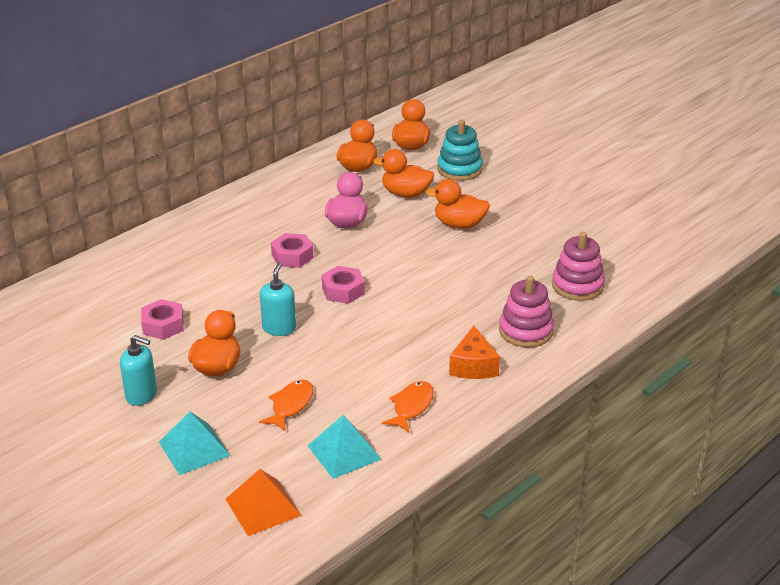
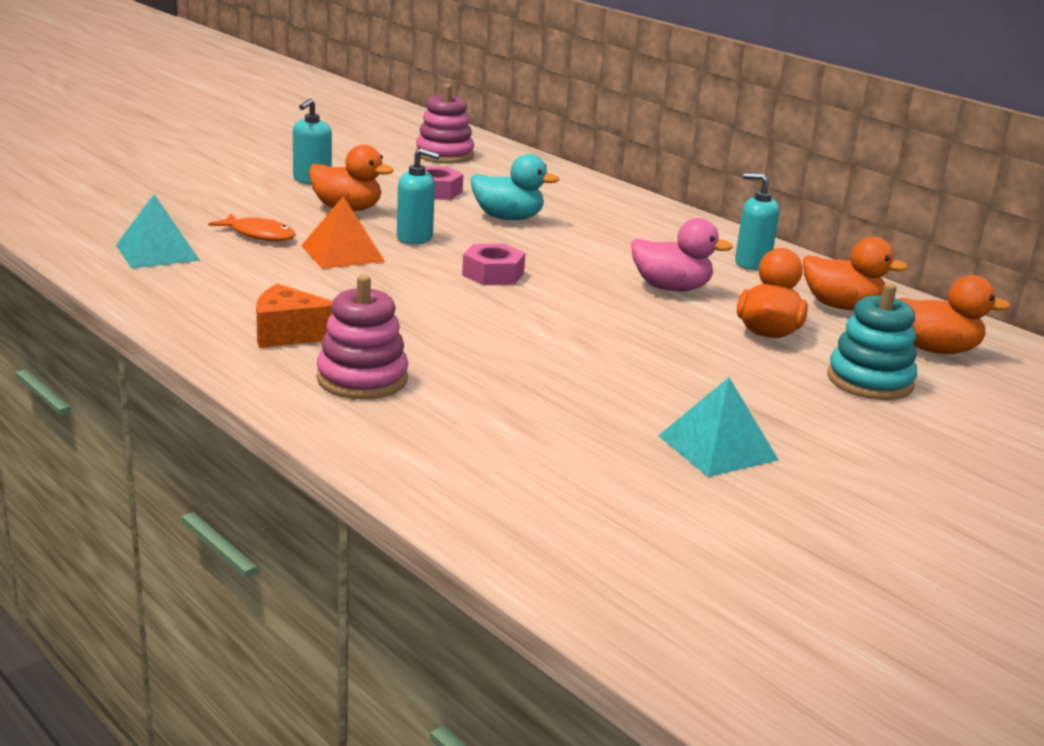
camera: 90 degrees right, 10 degrees down
(194, 448) = (211, 195): turquoise pyramid -> turquoise pyramid (718, 447)
(223, 287) = (508, 218): none -> turquoise duck
(262, 507) = (96, 215): orange pyramid -> orange pyramid (342, 253)
(292, 256) = (579, 253): pink nut -> none
(293, 191) = (752, 263): none -> turquoise soap dispenser
(411, 407) = (220, 291): orange fish -> none
(459, 224) = (679, 362): orange duck -> none
(577, 286) = (484, 438): pink stacking toy -> pink stacking toy (444, 155)

